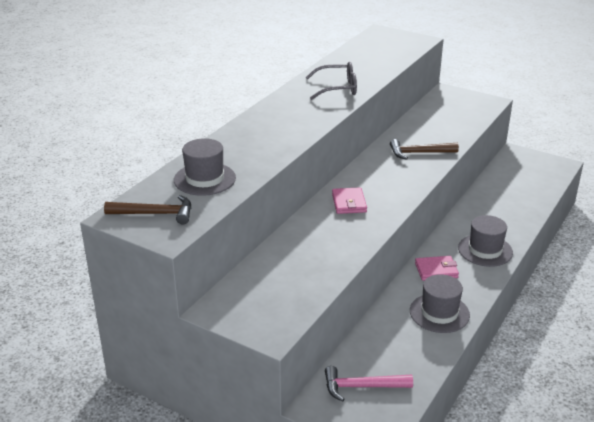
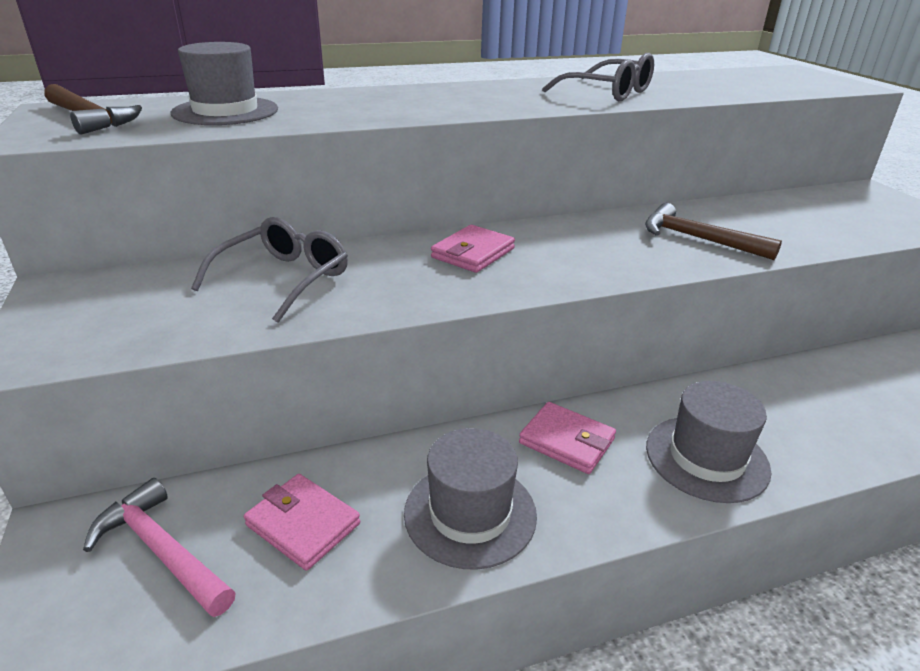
camera: 40 degrees right, 0 degrees up
(299, 254) = (284, 279): none -> grey glasses
(393, 350) = (303, 524): none -> pink wallet

